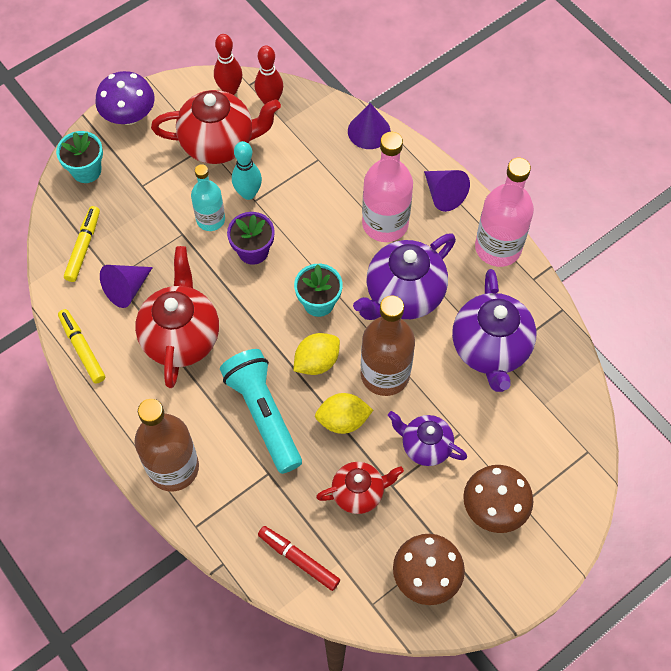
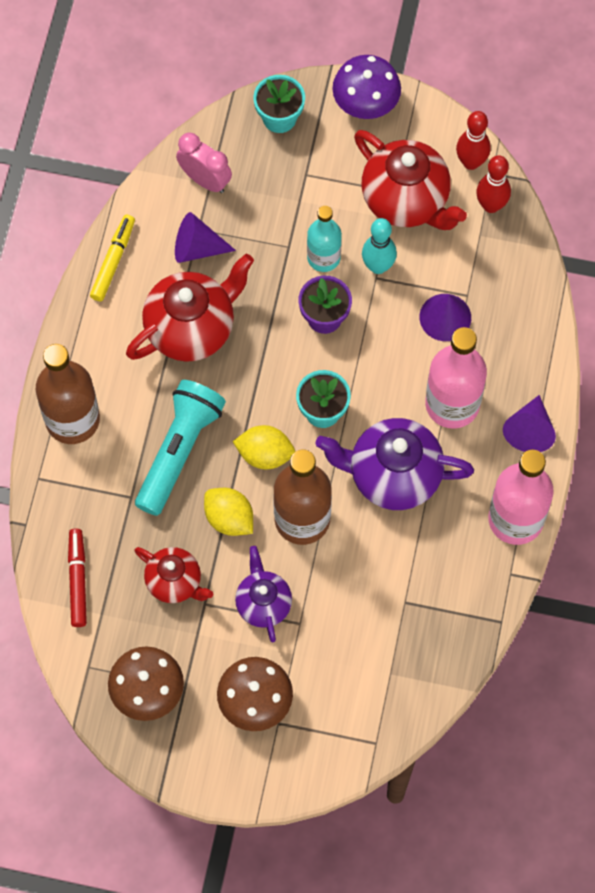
camera: 50 degrees right, 5 degrees up
(83, 247) = (205, 180): yellow marker -> pink clock
(369, 131) = (538, 314): purple cone -> purple cone (445, 317)
(490, 349) = (404, 588): purple teapot -> none

